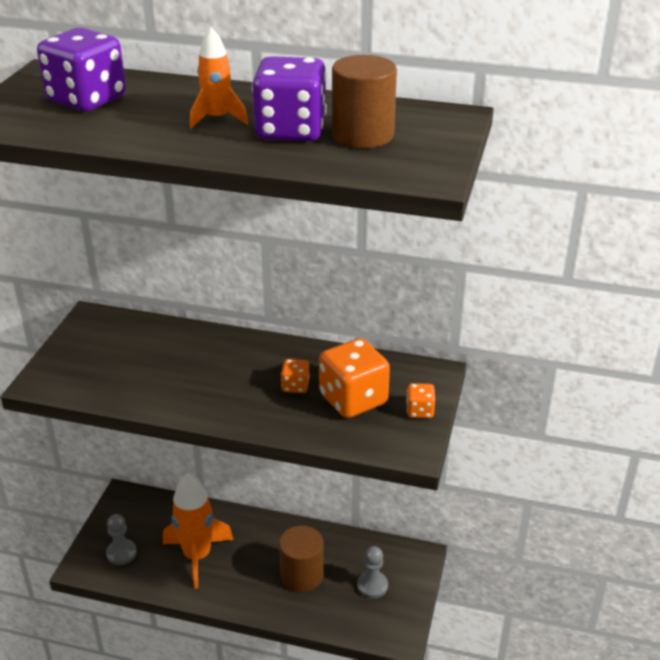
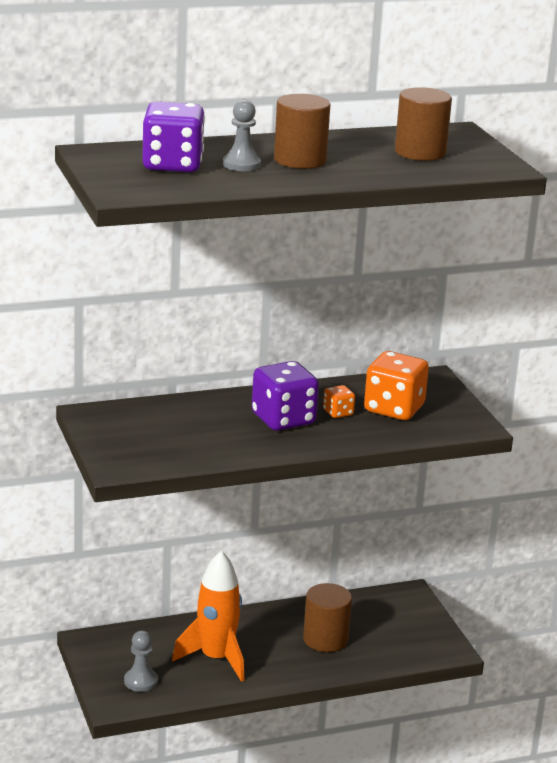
camera: 35 degrees left, 10 degrees down
(217, 119) = (300, 160): orange rocket -> brown cylinder
(291, 130) = (366, 158): purple dice -> purple dice (283, 419)
(372, 585) = (392, 625): grey pawn -> grey pawn (241, 164)
(420, 411) = (452, 402): orange dice -> none

